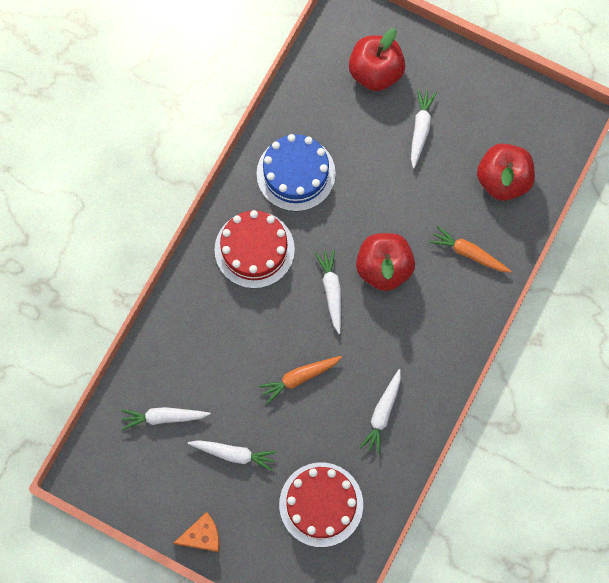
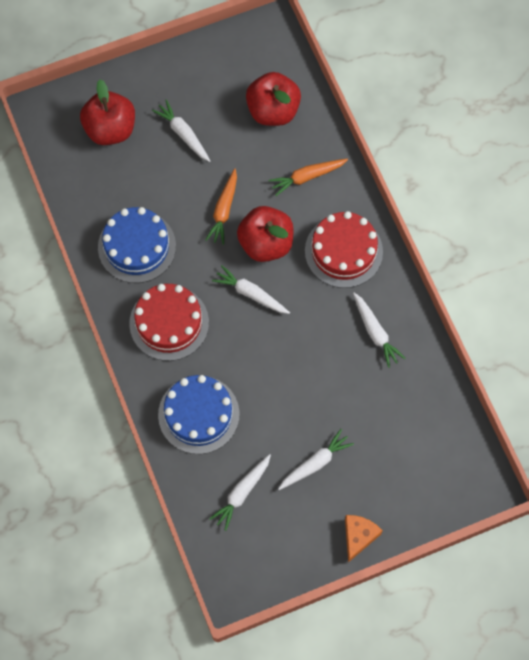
camera: 50 degrees left, 5 degrees down
(199, 333) = (198, 414): none -> blue cake
(299, 377) = (297, 369): orange carrot -> orange carrot (224, 210)
(321, 504) = (407, 430): red cake -> red cake (343, 251)

